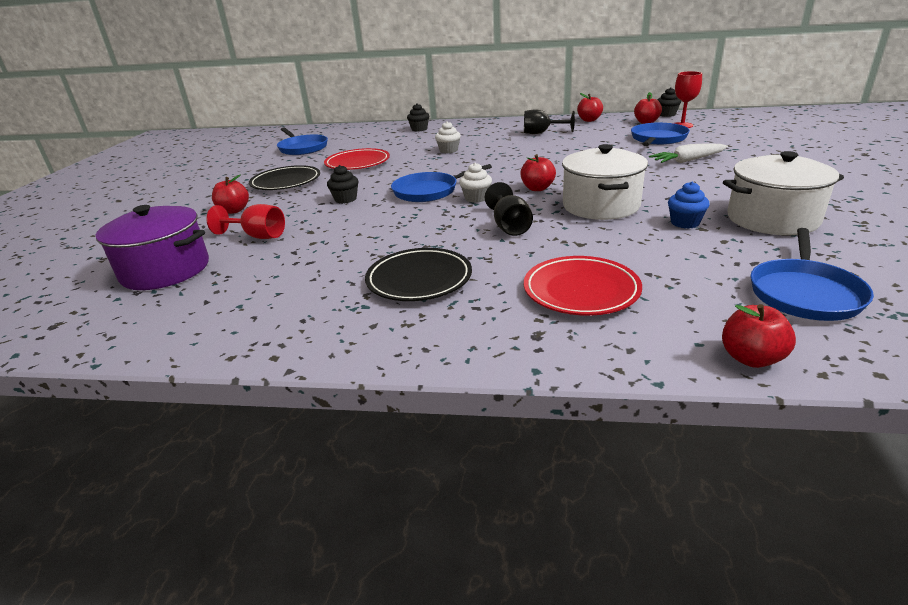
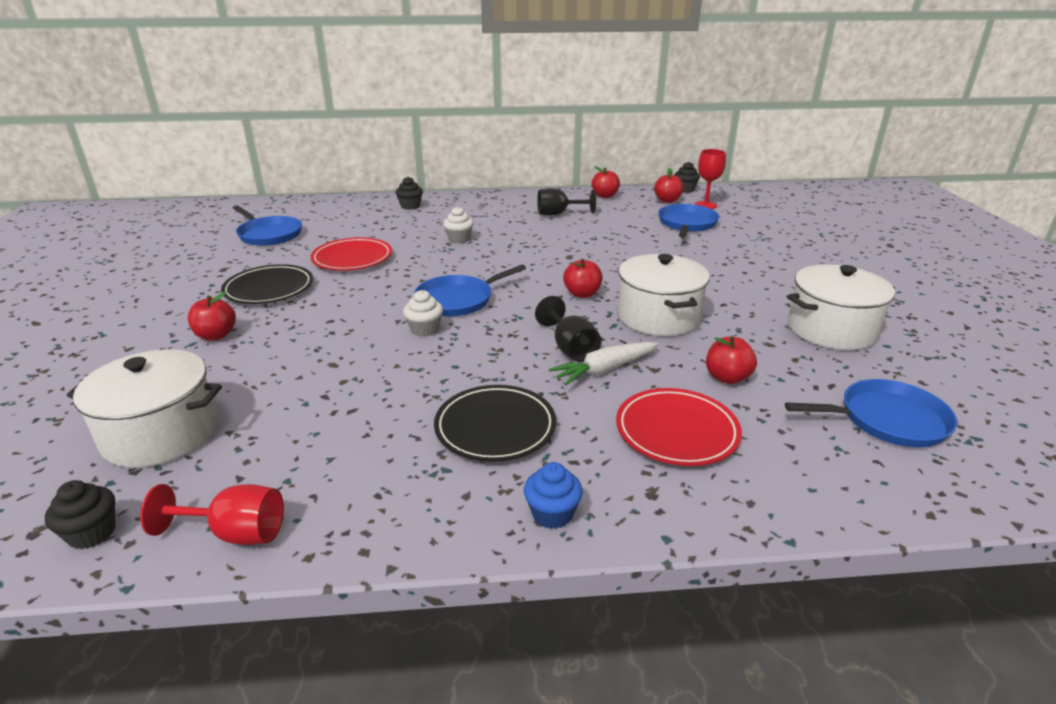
camera: 15 degrees left, 0 degrees up
(165, 270) = (161, 434): purple pot -> white pot
(257, 236) = (266, 374): red goblet -> red goblet (235, 533)
(345, 199) = (359, 314): black cupcake -> black cupcake (92, 533)
(476, 198) = (518, 309): white cupcake -> white cupcake (425, 329)
(685, 223) = (750, 337): blue cupcake -> blue cupcake (552, 514)
(687, 160) = (727, 254): white carrot -> white carrot (604, 370)
(751, 358) = (864, 502): red apple -> red apple (727, 378)
(804, 293) = (887, 420): blue pan -> blue pan turned 105 degrees counterclockwise

